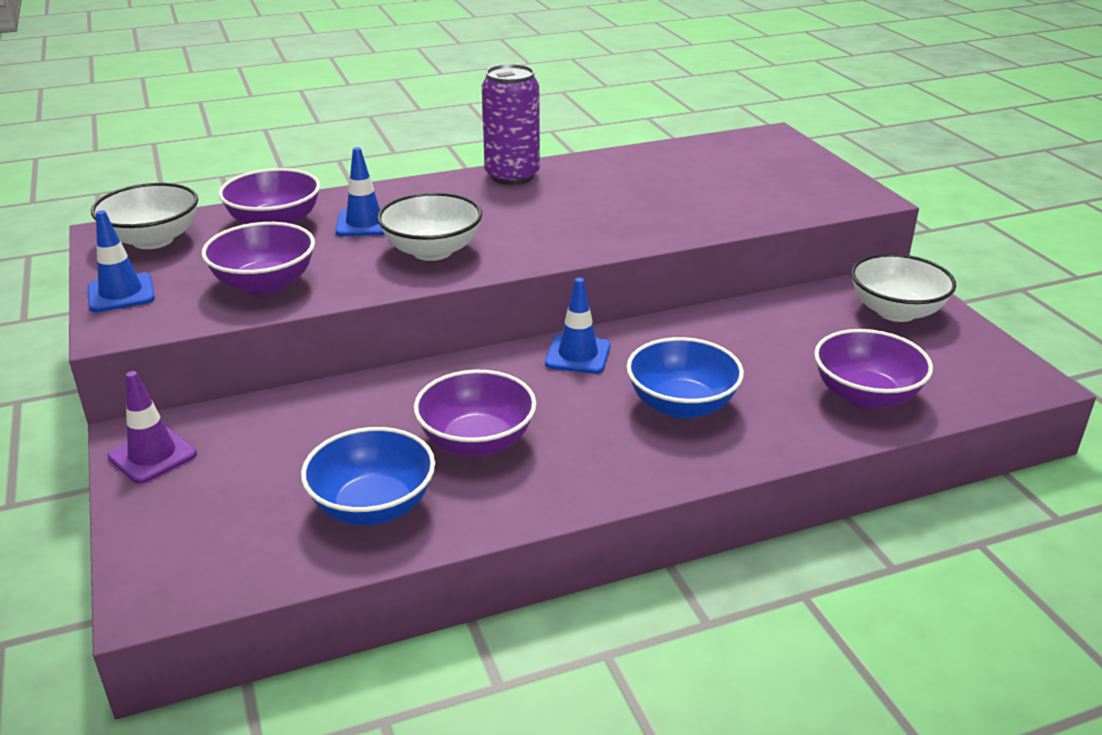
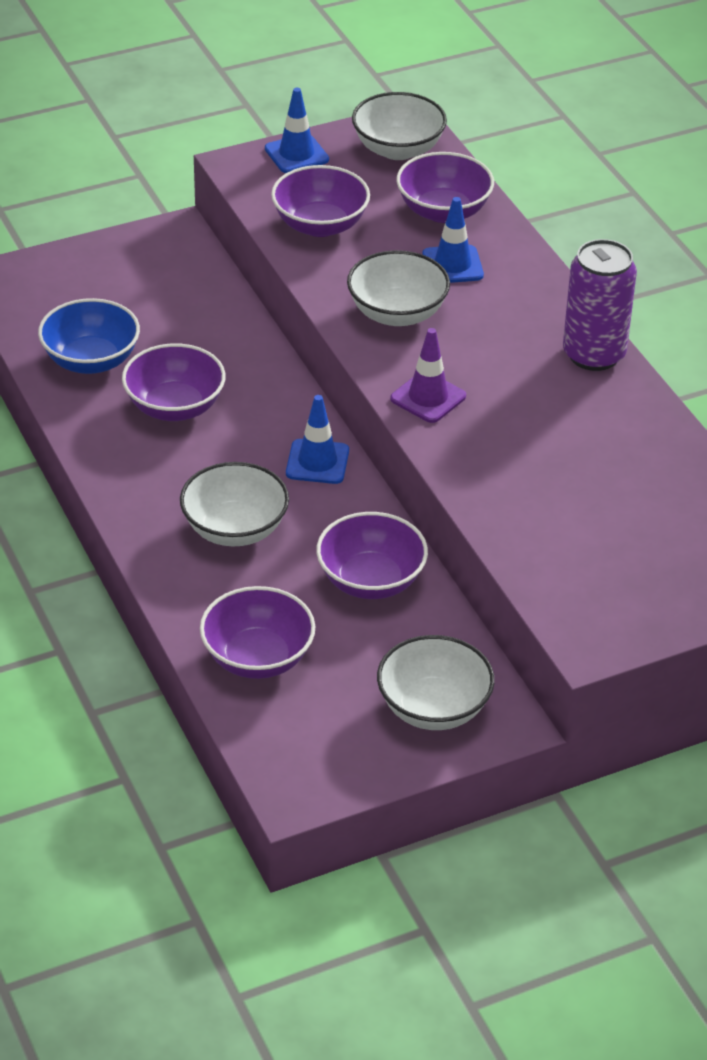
camera: 85 degrees right, 10 degrees up
(152, 455) = (153, 244): purple traffic cone -> purple traffic cone (428, 397)
(681, 405) = (235, 529): blue bowl -> white bowl
(745, 333) = (371, 581): none -> purple bowl

